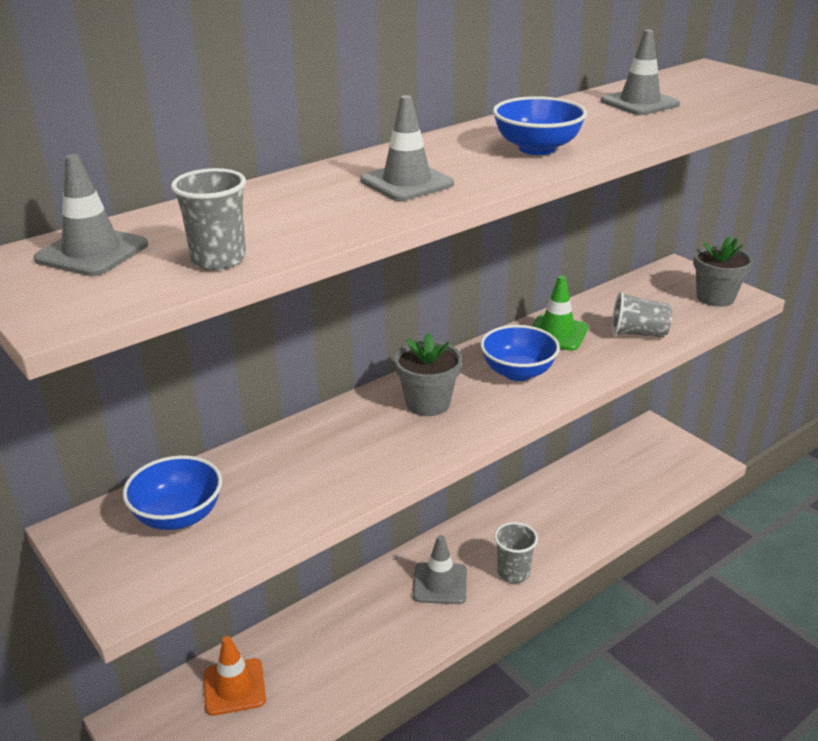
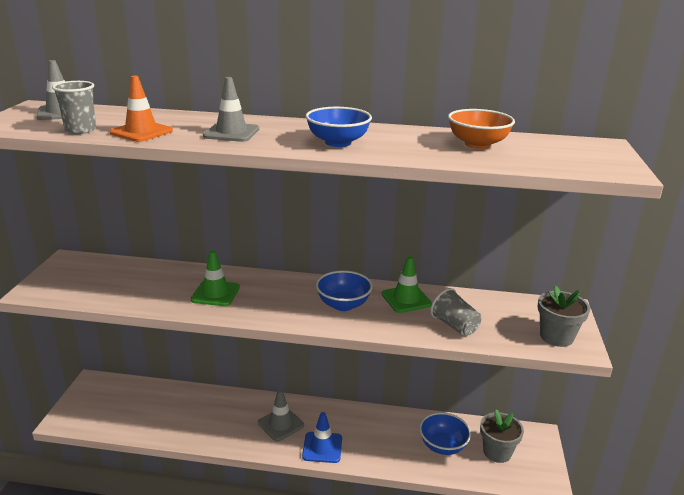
camera: 45 degrees right, 5 degrees down
(178, 516) = (99, 275): blue bowl -> blue bowl (443, 446)
(234, 687) = (139, 399): orange traffic cone -> orange traffic cone (141, 132)
(373, 442) = (215, 293): none -> green traffic cone
(428, 403) = (272, 292): grey flower pot -> grey flower pot (497, 452)
(513, 573) = (322, 447): grey cup -> blue traffic cone
(639, 103) = (477, 144): grey traffic cone -> orange bowl

